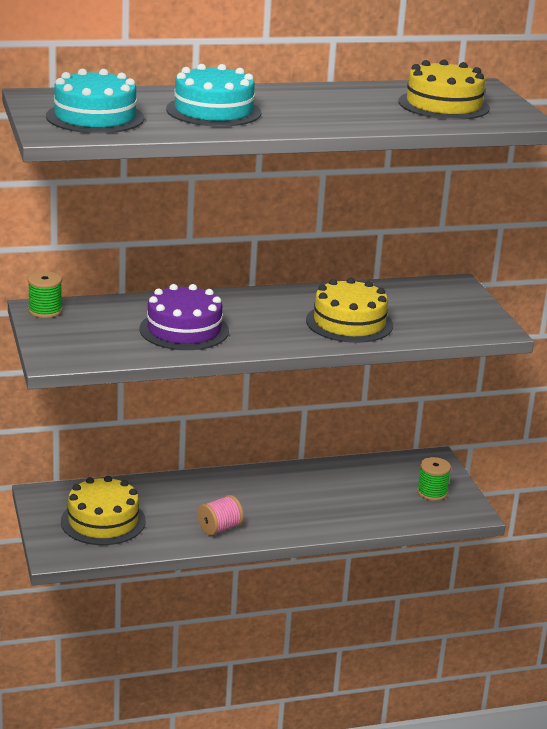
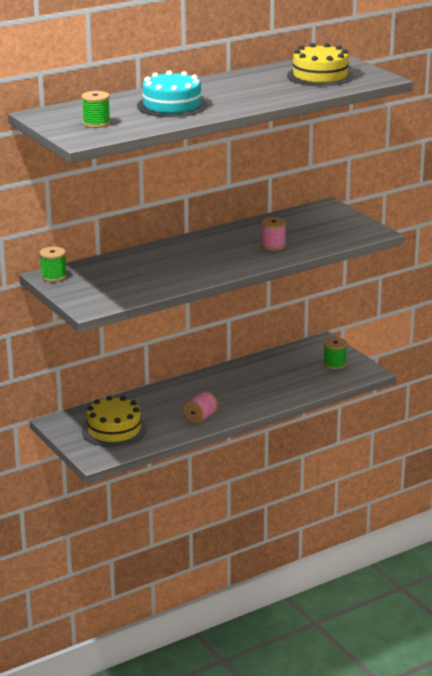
camera: 15 degrees left, 0 degrees up
(95, 117) = (96, 123): turquoise cake -> green spool
(184, 330) = (163, 271): purple cake -> none
(349, 323) = (273, 246): yellow cake -> pink spool

